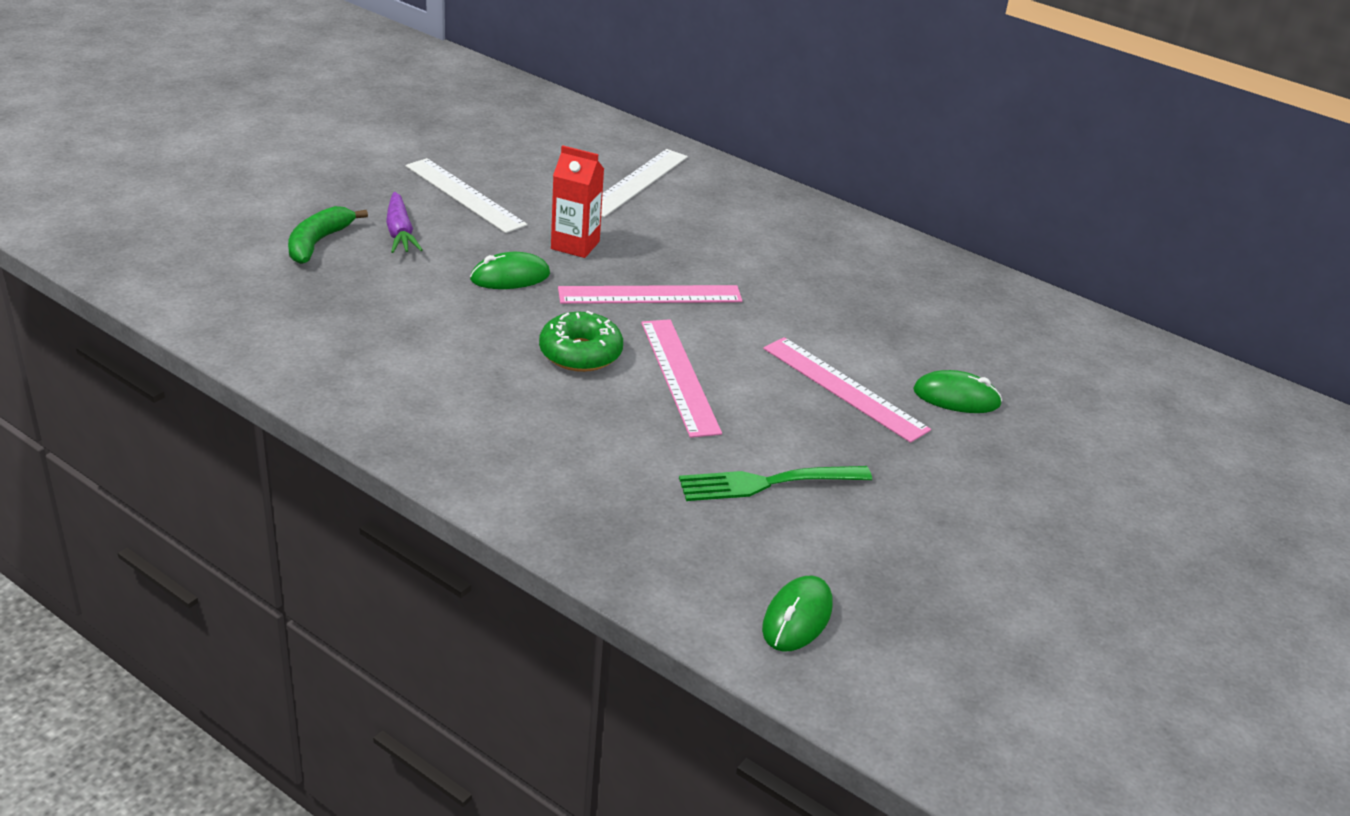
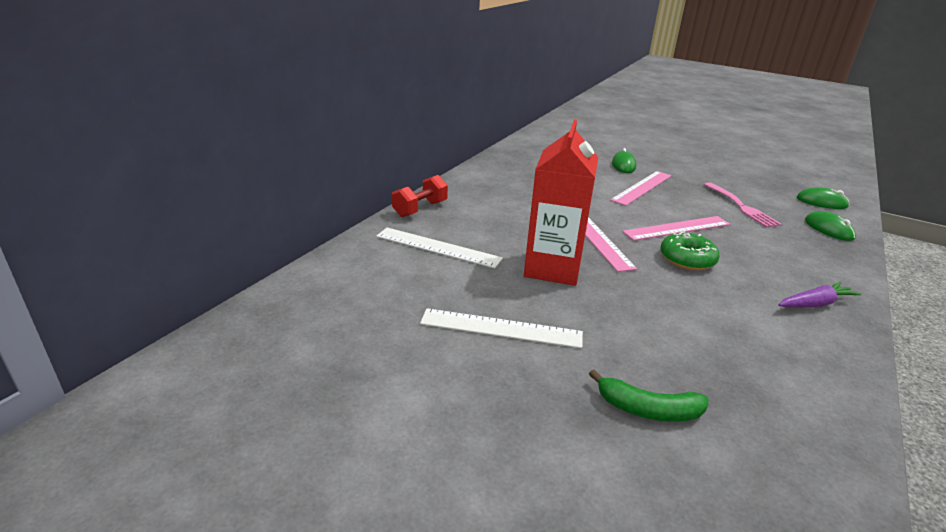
camera: 95 degrees left, 5 degrees down
(400, 232) = (592, 358): purple carrot -> purple carrot (815, 304)
(464, 195) = (501, 328): white ruler -> white ruler turned 60 degrees clockwise
(510, 277) = (619, 292): green mouse -> green mouse (828, 229)
(575, 245) = (552, 268): red carton -> red carton, size x1.75
(743, 182) = (420, 209): none -> red dumbbell
(767, 483) = (741, 206): green fork -> pink fork

